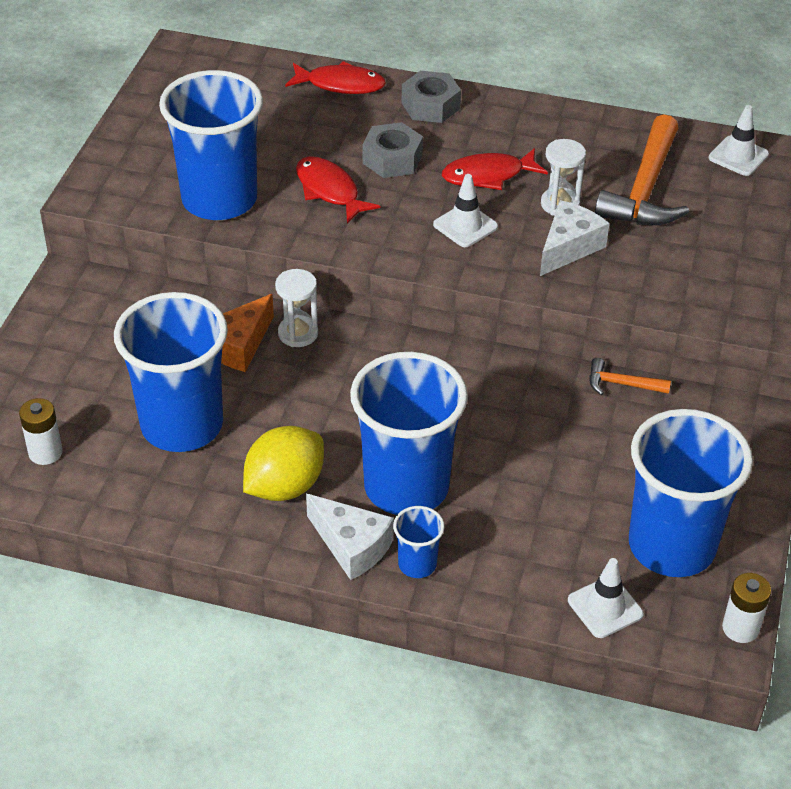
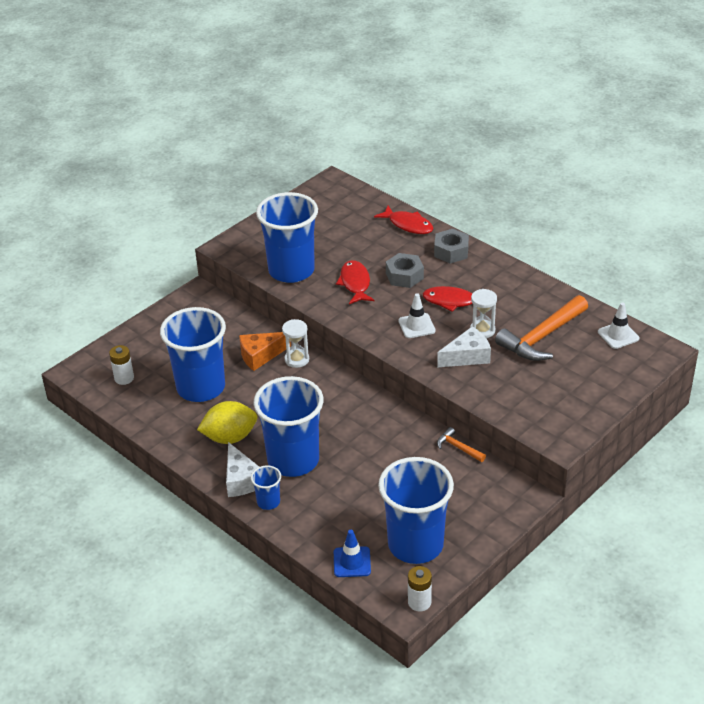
camera: 30 degrees right, 5 degrees down
(605, 607) = (352, 562): white traffic cone -> blue traffic cone

